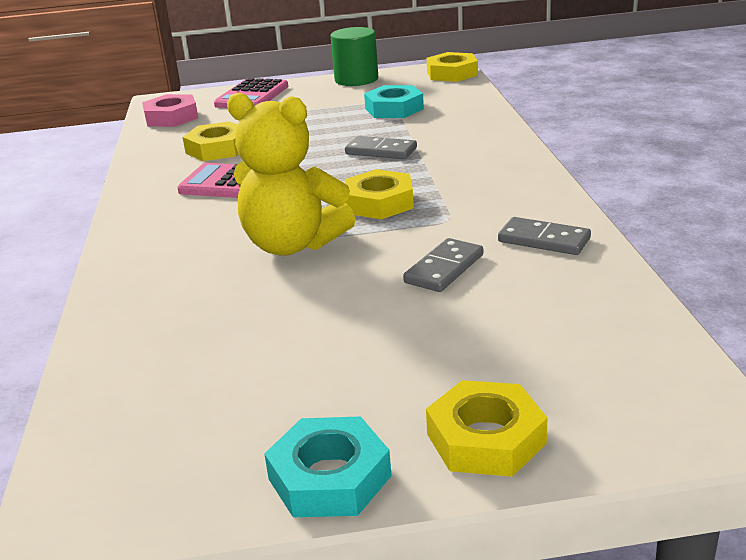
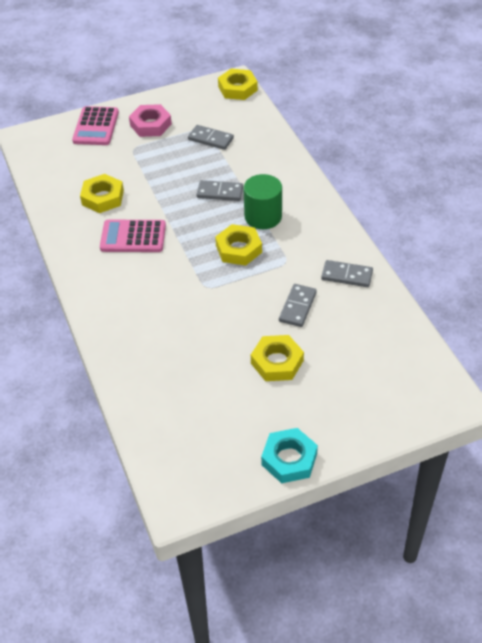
camera: 15 degrees left, 20 degrees up
(171, 117) = (46, 159): pink nut -> pink nut (150, 125)
(293, 245) = (201, 295): yellow teddy bear -> none
(356, 79) = (168, 99): green cylinder -> green cylinder (263, 216)
(394, 109) = (210, 139): turquoise nut -> grey domino
(486, 438) = (353, 425): yellow nut -> yellow nut (277, 362)

